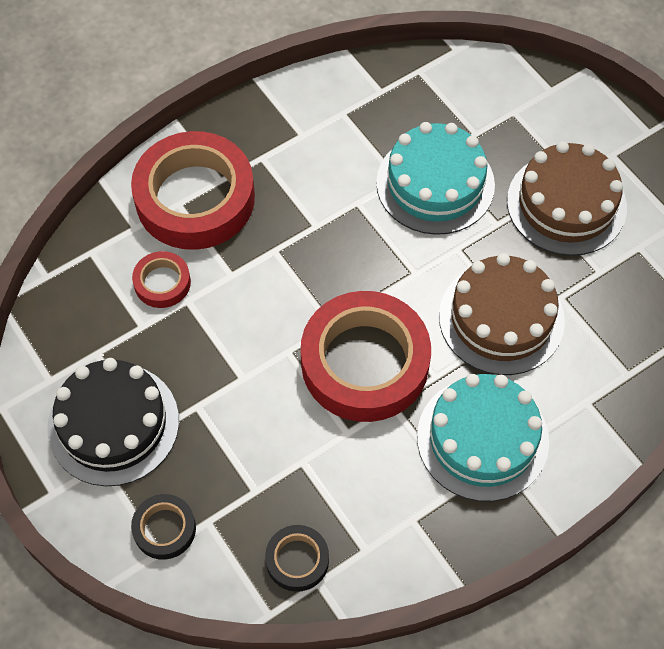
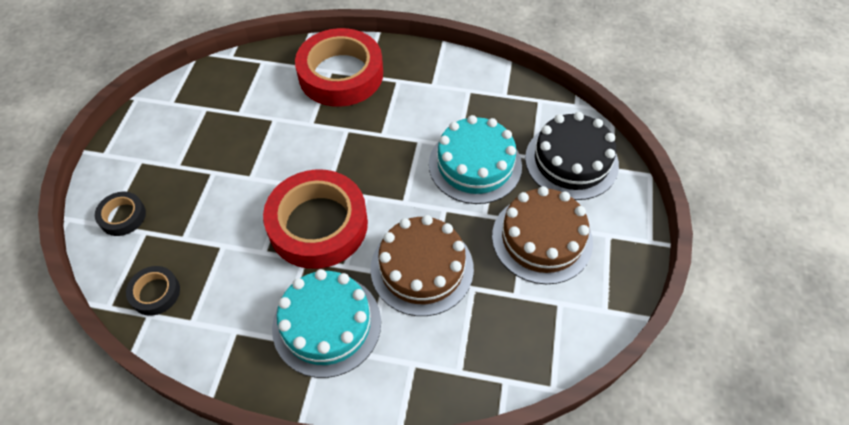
camera: 45 degrees right, 5 degrees down
(113, 424) = (168, 146): black cake -> black cake (571, 161)
(162, 283) = (274, 101): red tape -> none

